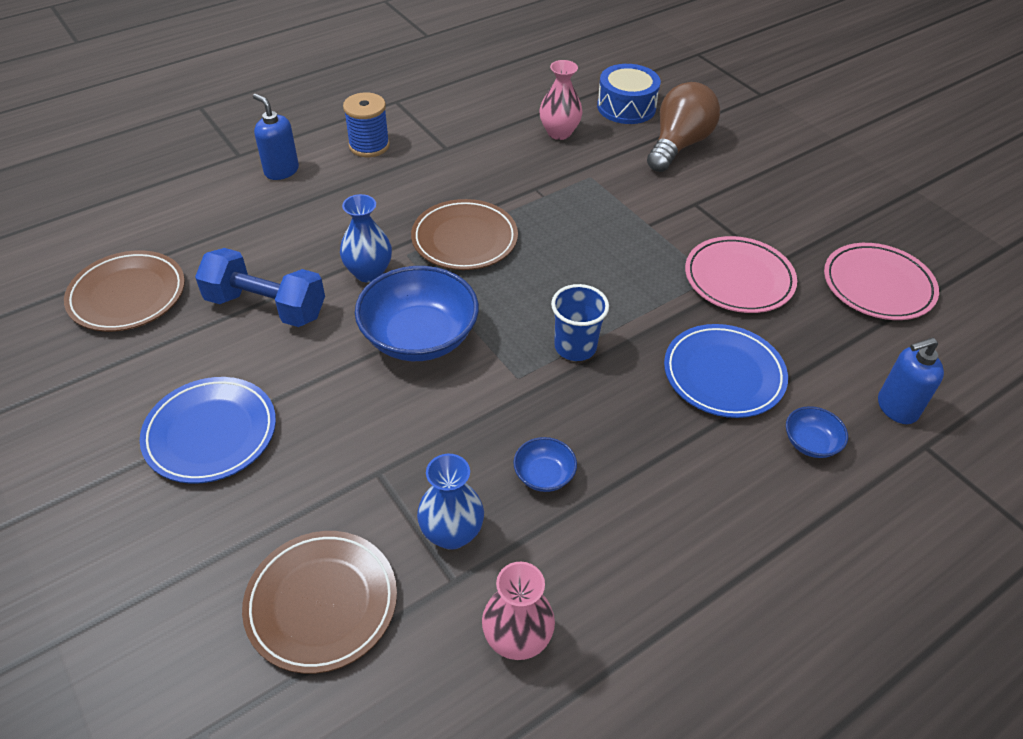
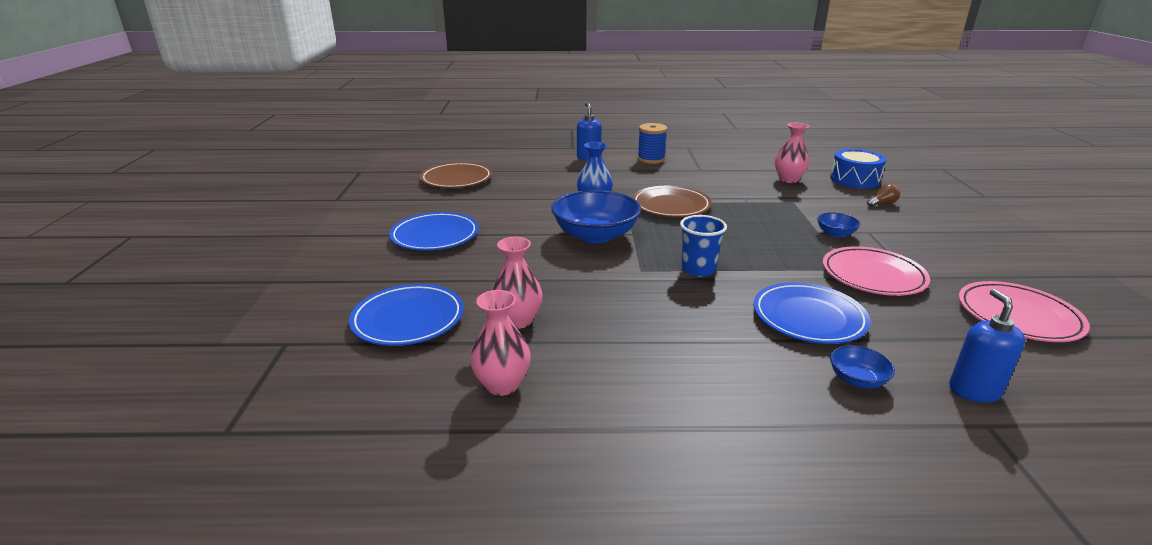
camera: 35 degrees right, 20 degrees down
(266, 307) = (520, 201): blue dumbbell -> none
(322, 603) = (408, 319): brown plate -> blue plate
(452, 533) = (518, 320): blue vase -> pink vase
(544, 475) = (609, 318): blue bowl -> blue bowl (835, 233)
(678, 145) = (882, 203): brown light bulb -> brown light bulb, size x0.41
(896, 407) = (974, 390): blue soap dispenser -> blue soap dispenser turned 75 degrees clockwise

